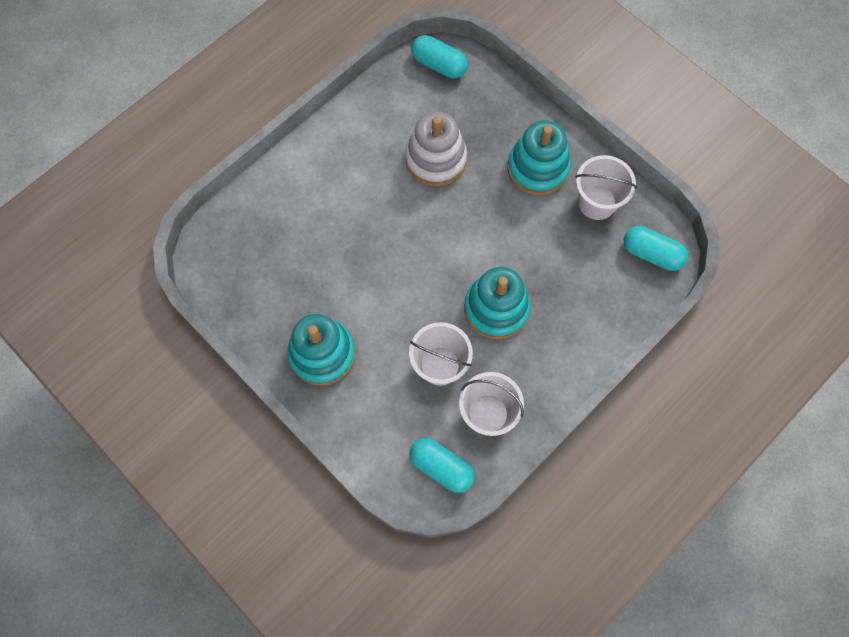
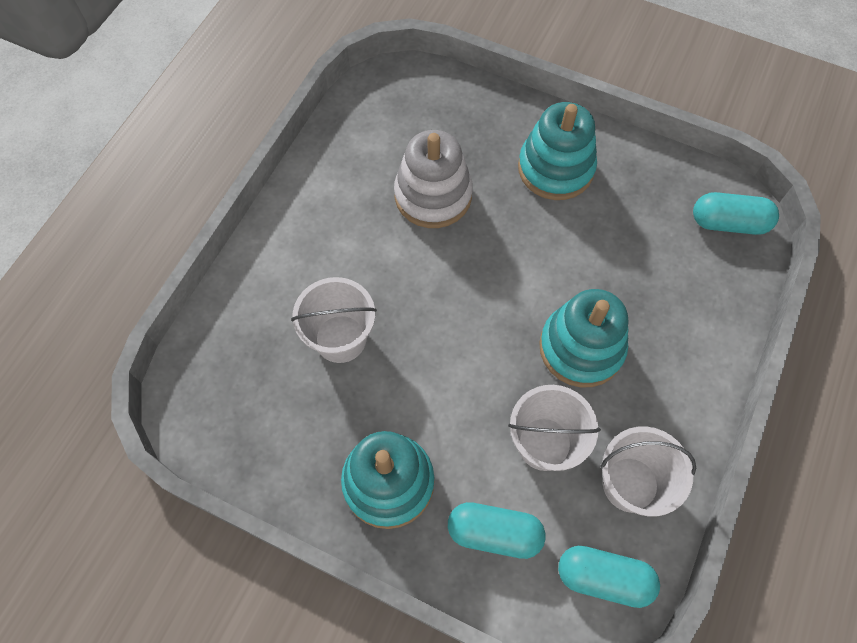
camera: 20 degrees left, 5 degrees down
(439, 65) = (392, 89): turquoise capsule -> turquoise capsule (494, 533)
(597, 202) = (640, 185): white bucket -> white bucket (340, 338)

